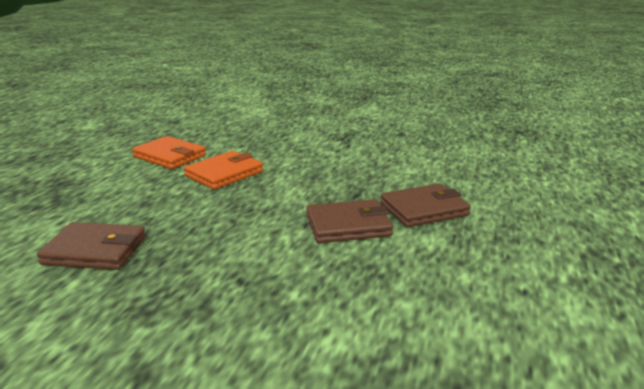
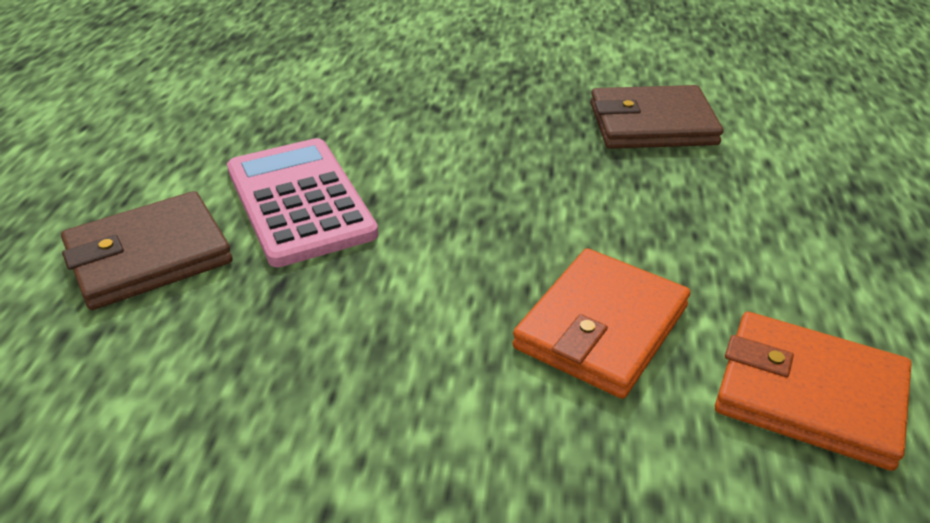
camera: 170 degrees right, 15 degrees up
(348, 226) = (299, 202): brown wallet -> pink calculator

